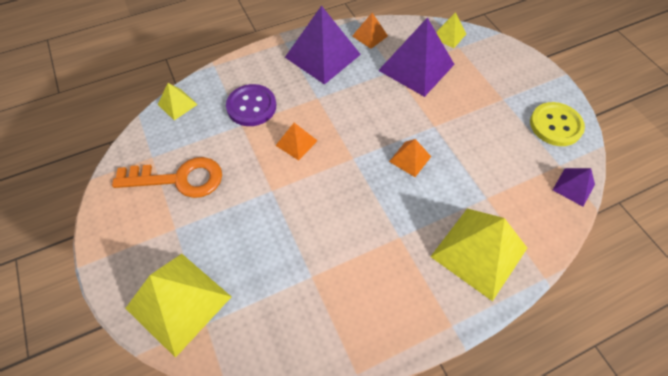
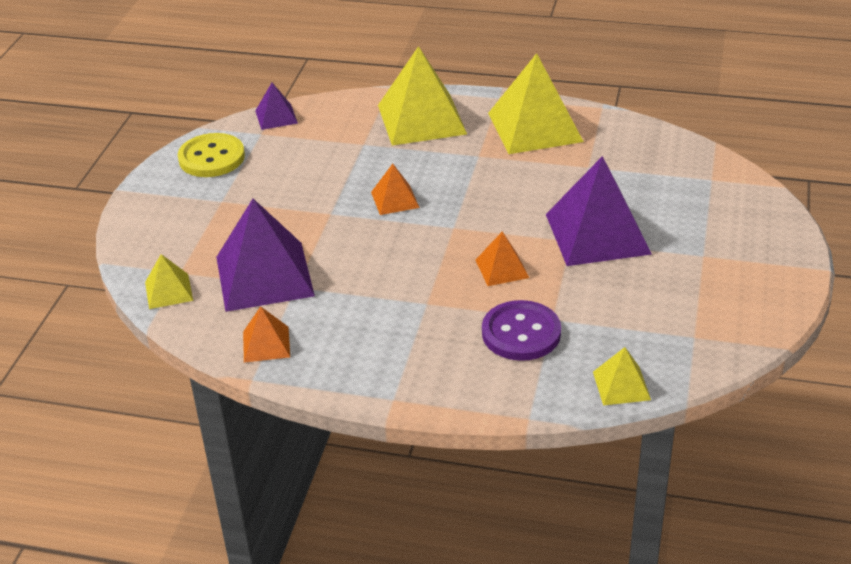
camera: 140 degrees left, 20 degrees down
(178, 302) = (730, 201): yellow pyramid -> yellow pyramid (535, 127)
(179, 179) = (671, 297): orange key -> none
(322, 55) = (362, 350): purple pyramid -> purple pyramid (597, 234)

